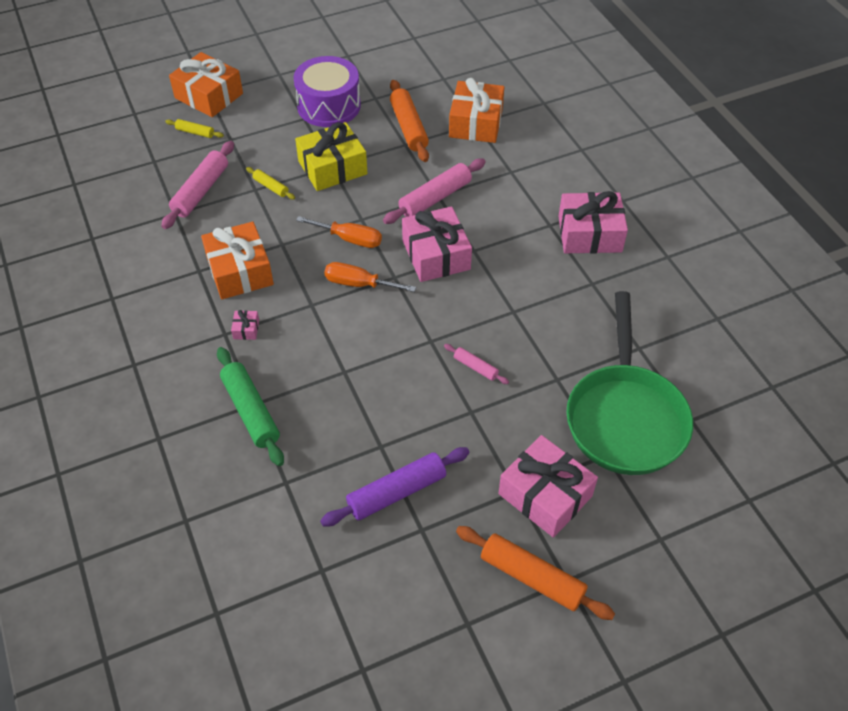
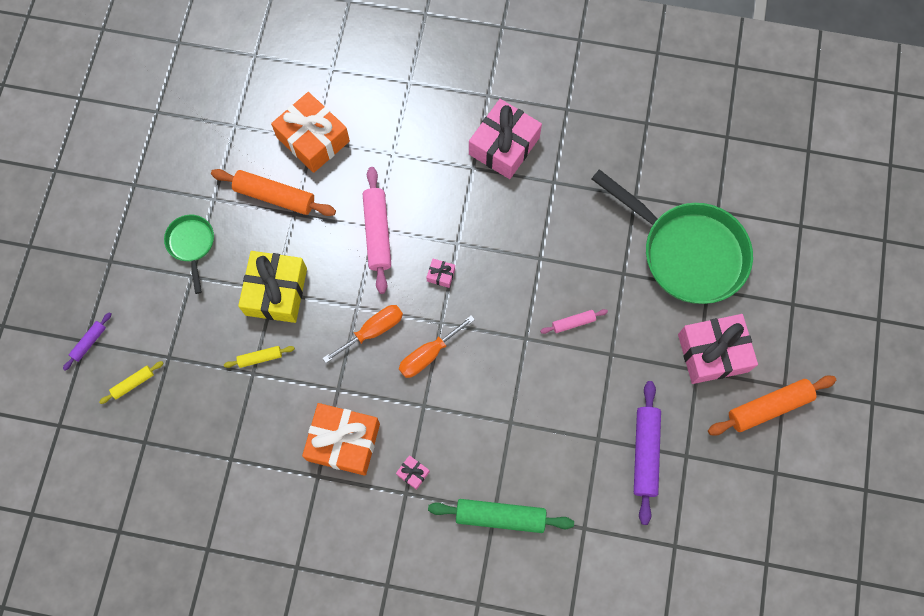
camera: 55 degrees left, 20 degrees up
(201, 191) = (219, 421): pink rolling pin -> none
(209, 96) = (89, 342): orange gift -> purple rolling pin
(329, 106) = (192, 245): purple drum -> green pan
(436, 255) = (441, 275): pink gift -> pink gift, size x0.41

